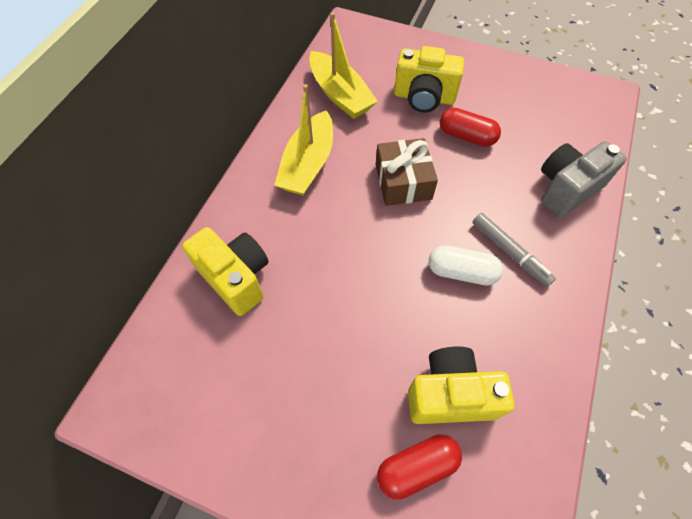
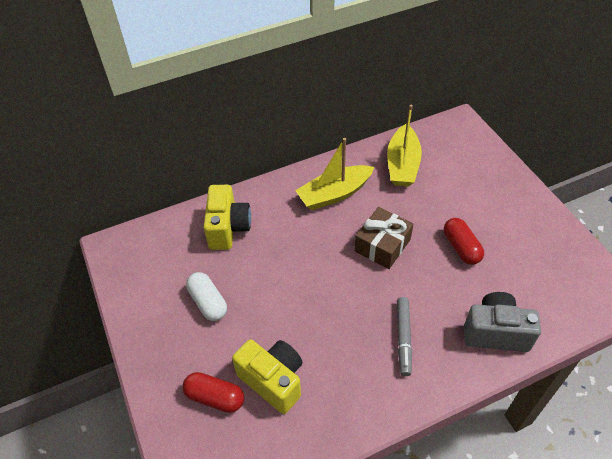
camera: 45 degrees right, 10 degrees down
(424, 98) = (460, 203): yellow camera -> none
(461, 272) = (357, 324): white capsule -> white capsule (208, 302)

